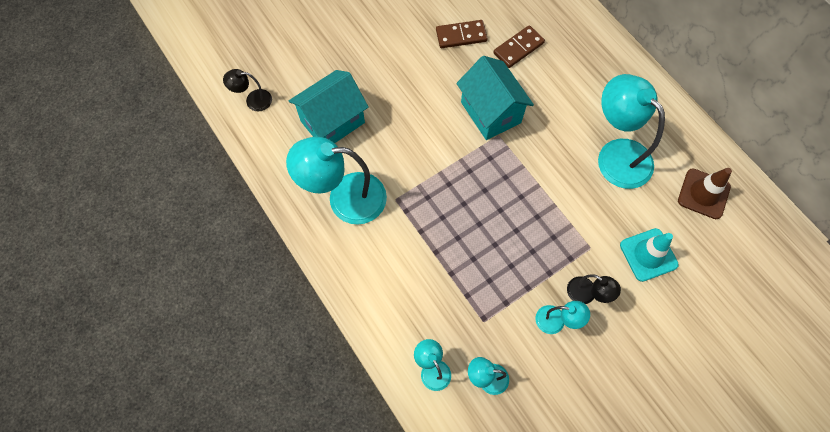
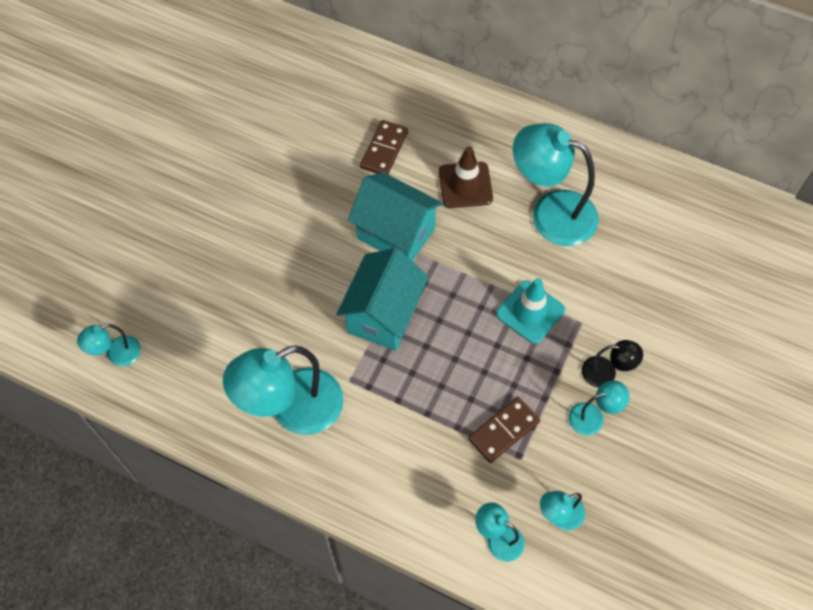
camera: 30 degrees left, 5 degrees down
(253, 100) = (117, 354): black lamp -> turquoise lamp
(332, 122) = (226, 332): turquoise house -> turquoise house (383, 315)
(461, 36) = (314, 166): brown domino -> brown domino (504, 431)
(648, 255) = (641, 300): turquoise traffic cone -> turquoise traffic cone (530, 312)
(703, 194) = (657, 210): brown traffic cone -> brown traffic cone (465, 185)

